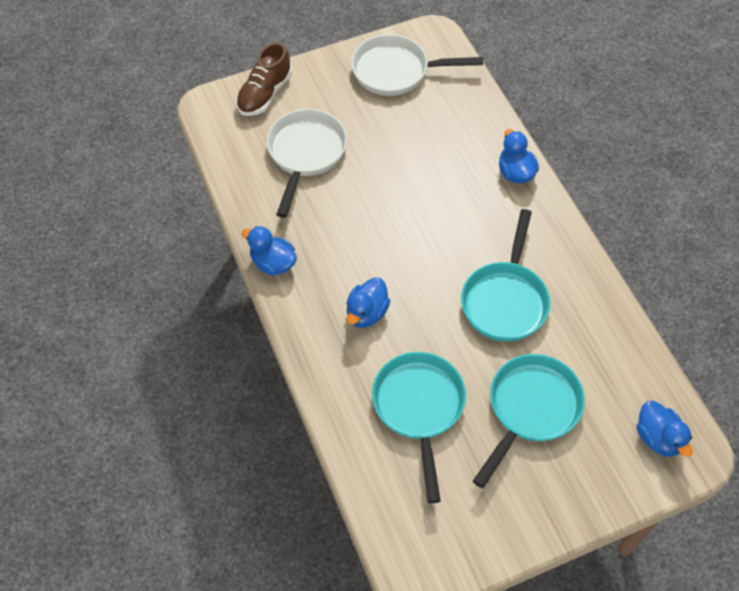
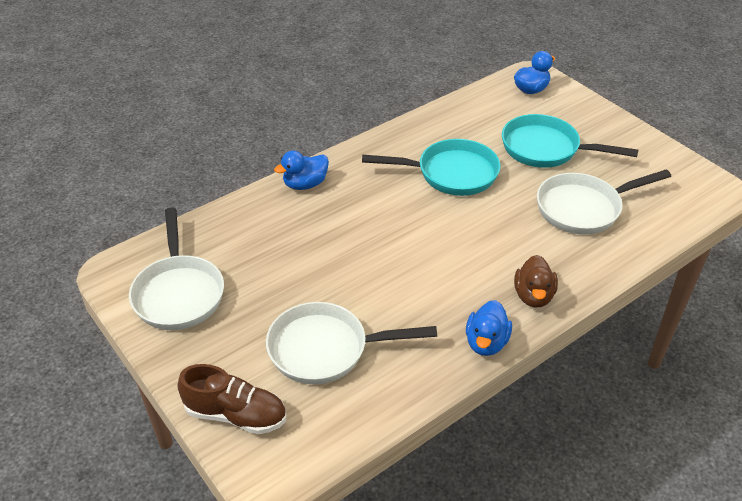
camera: 105 degrees left, 15 degrees down
(312, 317) = (533, 296): none -> brown duck
(367, 313) = (509, 258): blue duck -> none
(419, 408) = (583, 208): turquoise pan -> white pan

